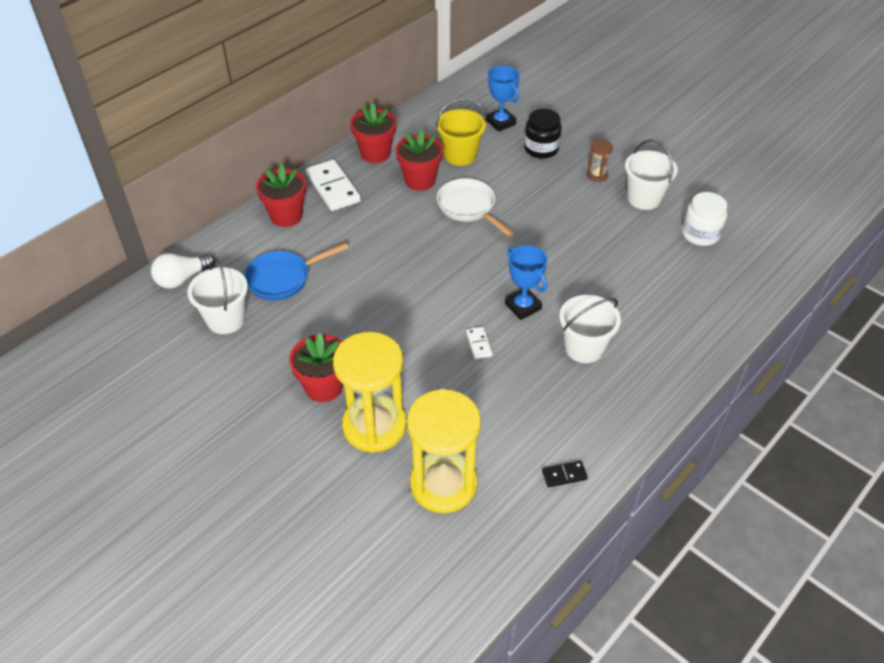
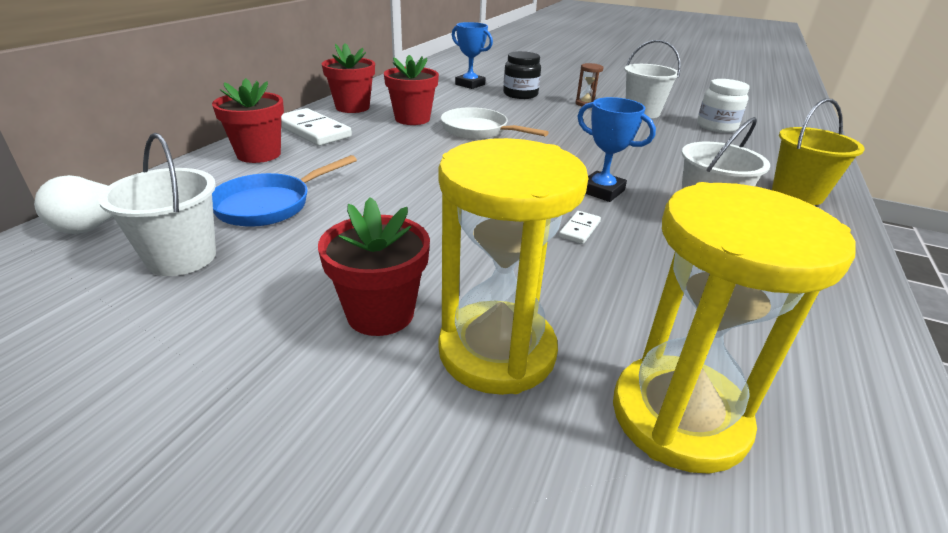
camera: 20 degrees left, 15 degrees down
(460, 155) = (444, 103): yellow bucket -> yellow bucket (797, 194)
(479, 344) = (579, 229): white domino -> white domino turned 60 degrees clockwise
(564, 475) = (841, 355): black domino -> none

